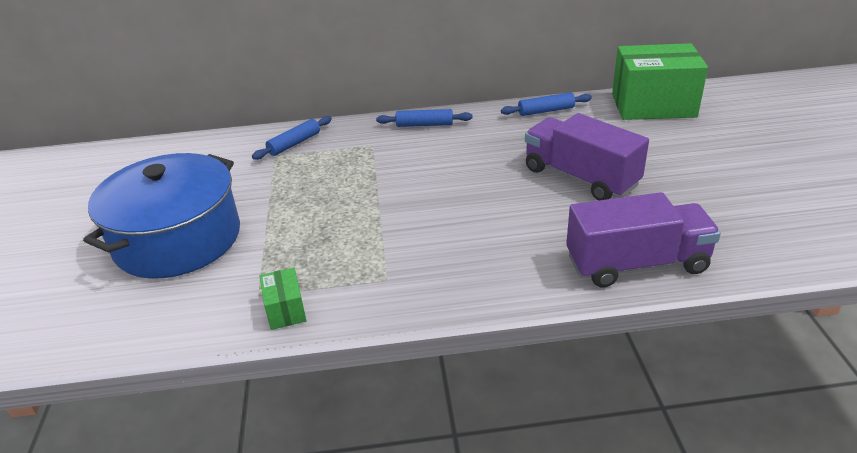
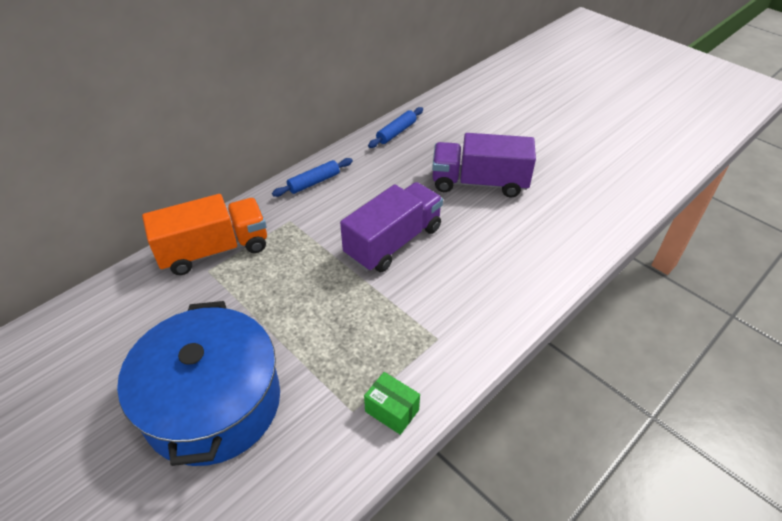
camera: 40 degrees left, 10 degrees up
(294, 144) = (214, 250): blue rolling pin -> orange truck
(636, 264) = (579, 237): purple truck -> purple truck (393, 242)
(653, 105) = (465, 100): green box -> none

